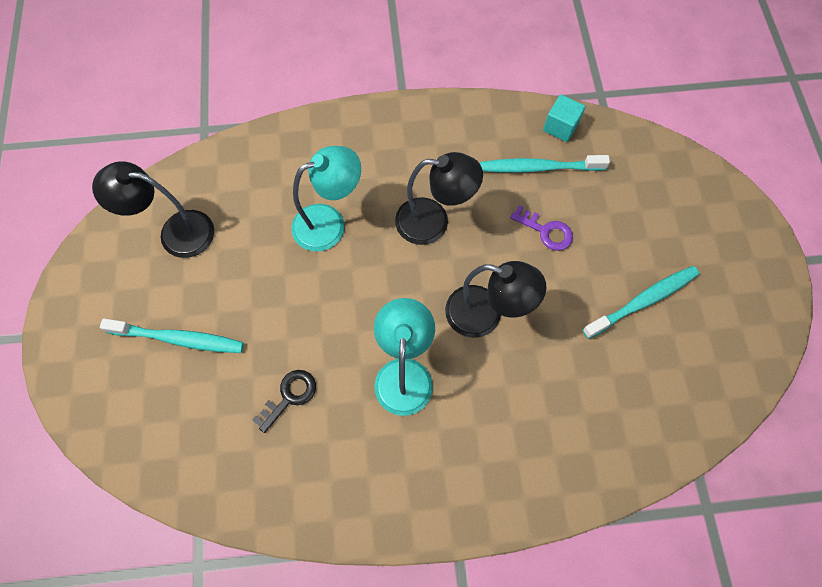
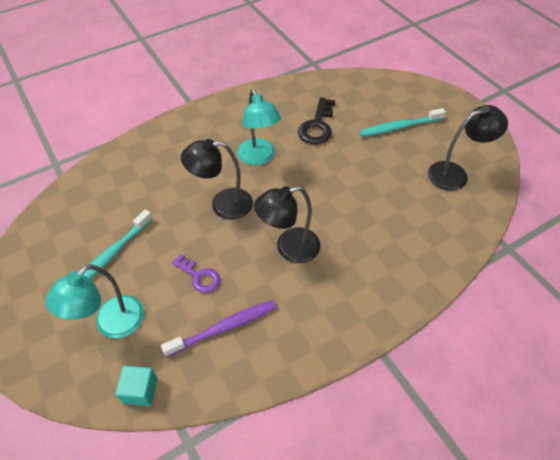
camera: 155 degrees right, 15 degrees down
(289, 396) = (317, 126): black key -> black key, size x1.52
(329, 223) = (362, 218): turquoise lamp -> turquoise lamp (111, 324)
(538, 167) = (224, 327): turquoise toothbrush -> purple toothbrush
(546, 231) = (199, 276): purple key -> purple key turned 150 degrees counterclockwise
(560, 127) = (218, 379): turquoise cube -> turquoise cube (140, 390)

